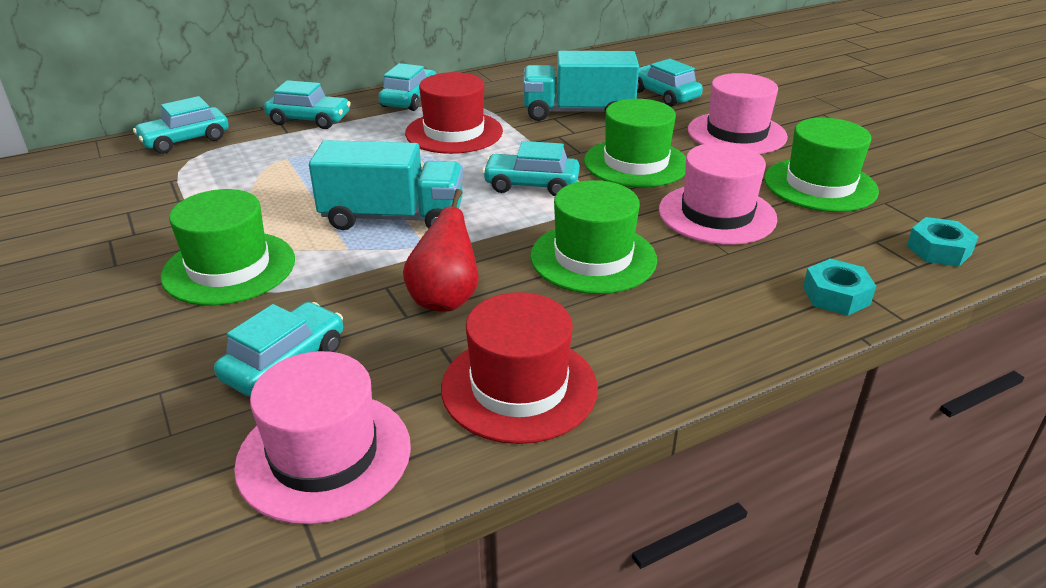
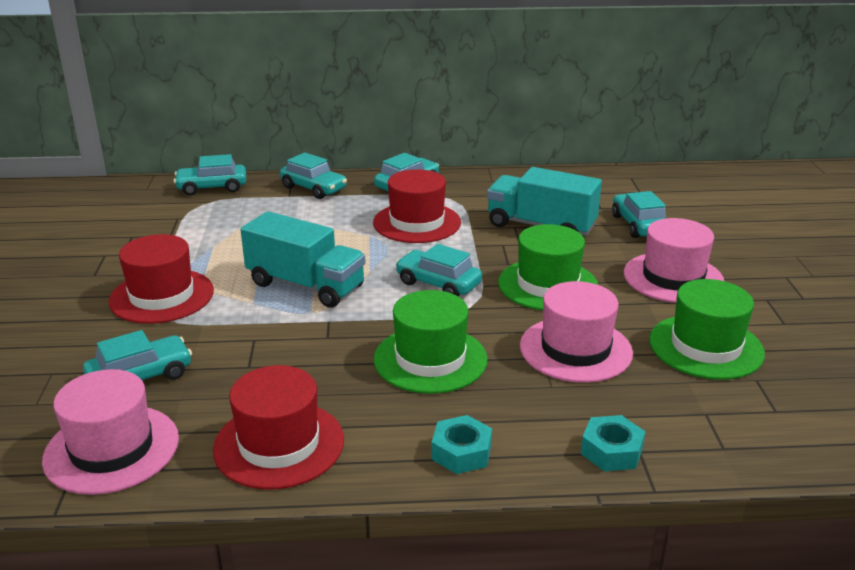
camera: 25 degrees right, 5 degrees down
(229, 268) = (162, 296): green hat -> red hat
(445, 299) = (286, 361): red pear -> none
(938, 250) = (762, 439): turquoise nut -> turquoise nut (461, 452)

